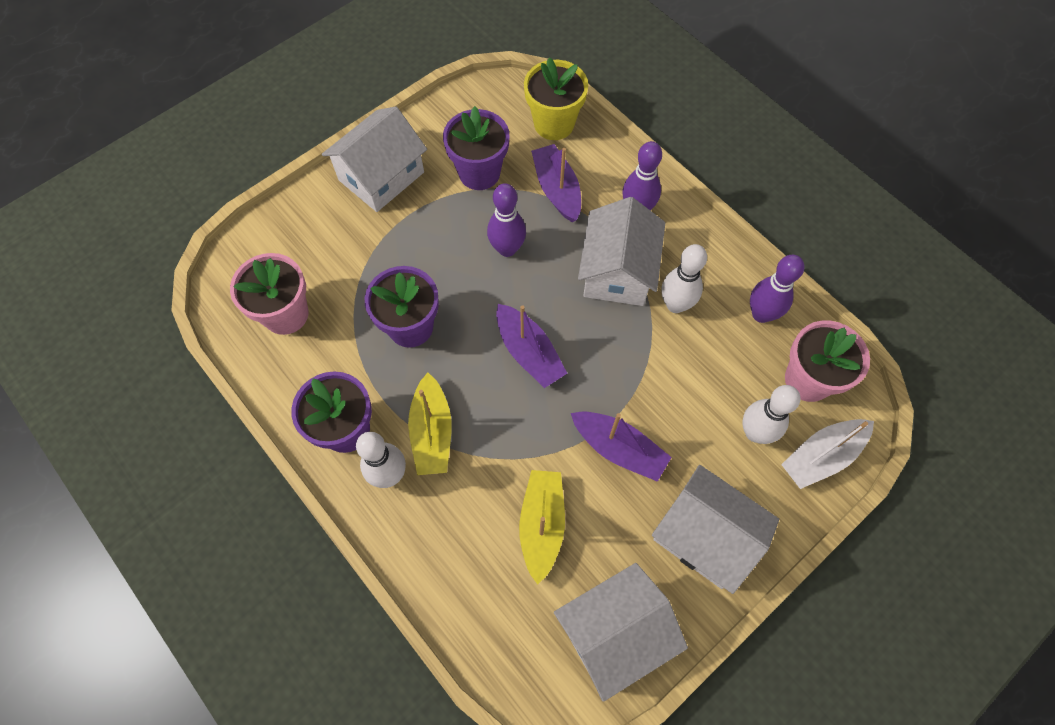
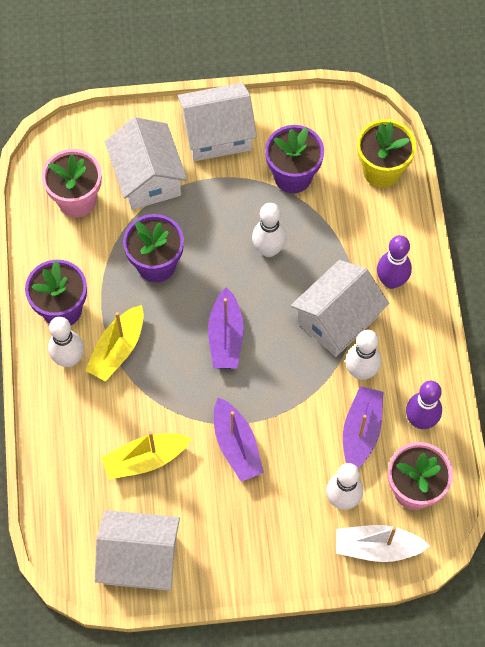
camera: 35 degrees right, 0 degrees up
(507, 249) = (268, 249): purple bowling pin -> white bowling pin
(542, 524) = (145, 459): yellow boat -> yellow boat turned 150 degrees counterclockwise
(557, 189) = (342, 226): purple boat -> purple boat (361, 431)
(705, 536) = (249, 541): white house -> white house (147, 177)

